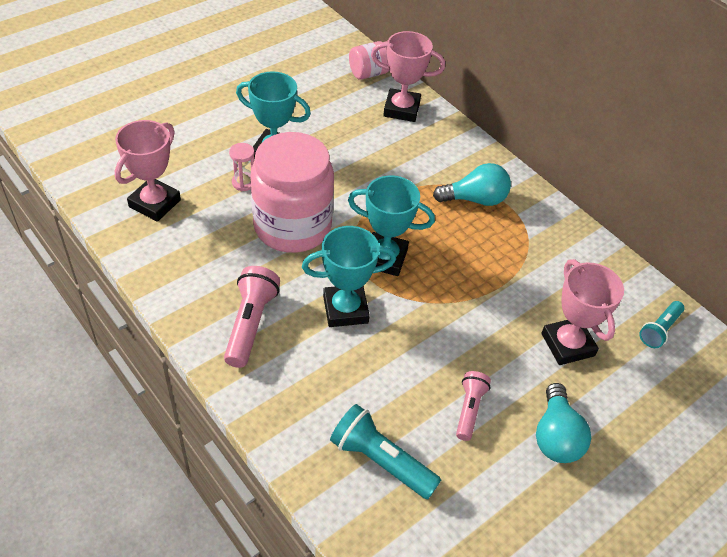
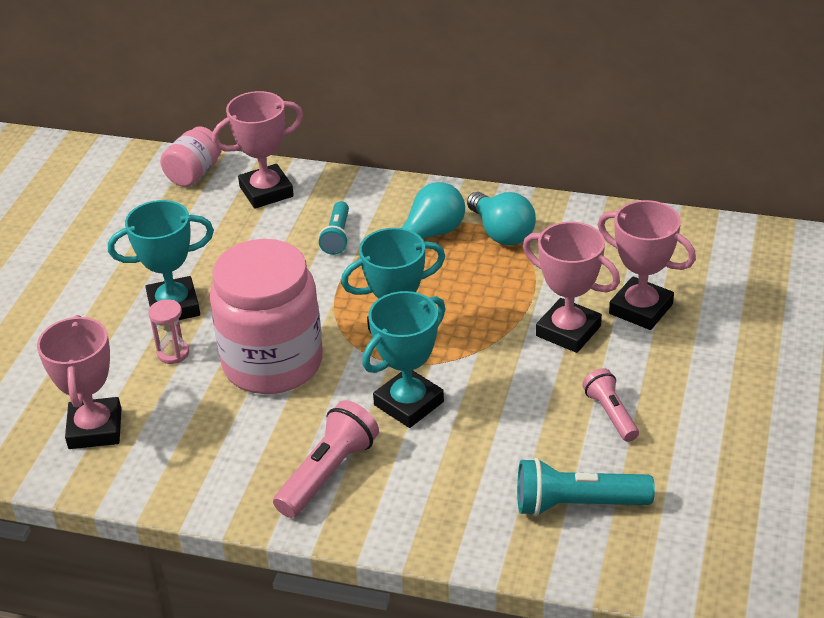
camera: 30 degrees left, 10 degrees down
(250, 323) = (328, 473): pink flashlight -> pink flashlight turned 60 degrees clockwise
(500, 327) = (568, 331): none -> pink trophy
(555, 436) = (704, 388): turquoise light bulb -> turquoise light bulb (501, 233)
(659, 330) = (705, 250): turquoise flashlight -> turquoise flashlight (337, 237)

